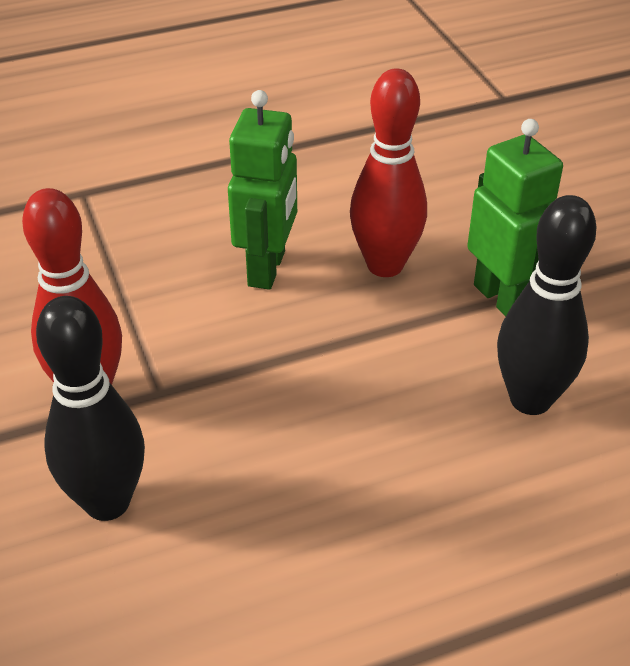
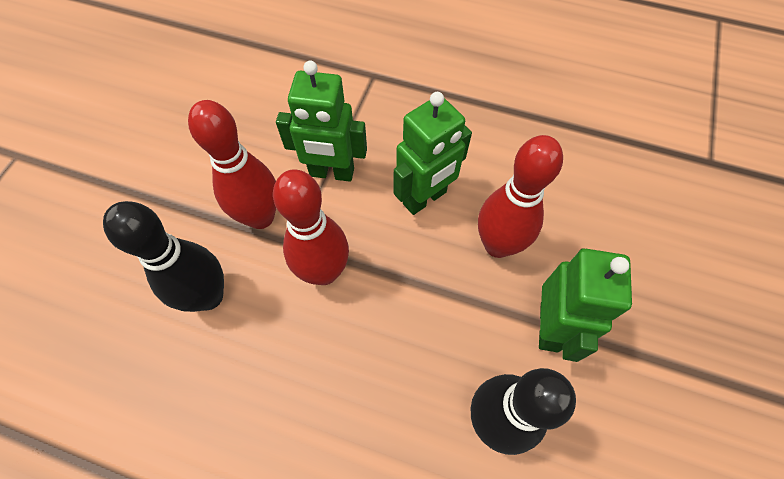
camera: 40 degrees right, 20 degrees up
(133, 304) = (331, 173): none -> green robot
(225, 394) = (324, 272): none -> red bowling pin

